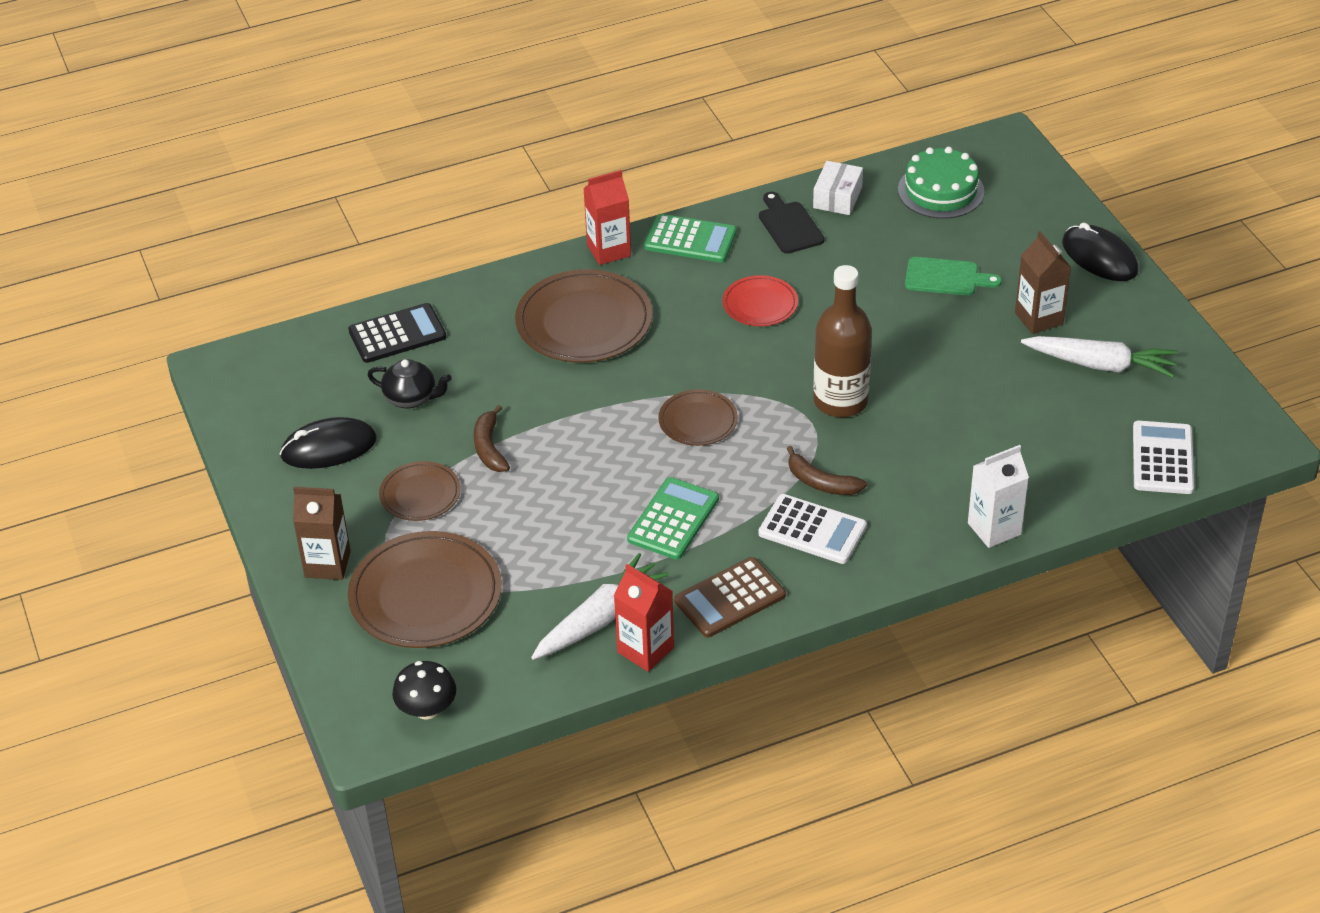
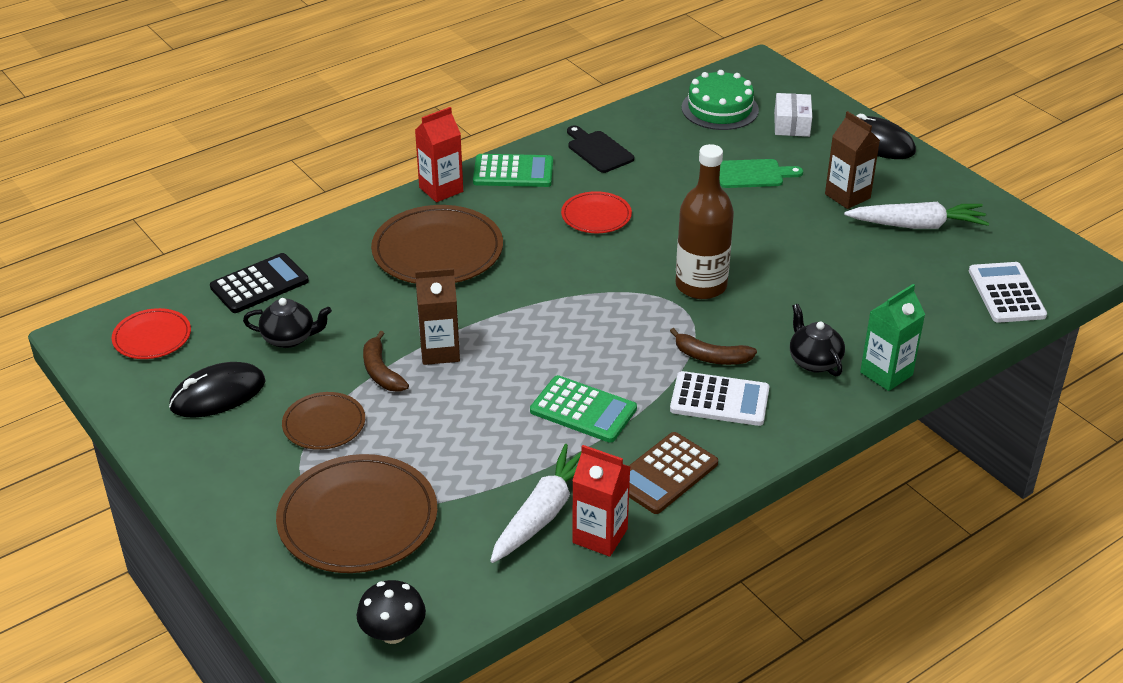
camera: 15 degrees left, 5 degrees down
(281, 377) = (152, 337): none -> red plate
(327, 564) = (246, 505): brown carton -> brown carton (440, 351)
(673, 519) = (583, 410): green calculator -> green calculator turned 105 degrees clockwise
(698, 421) = (575, 320): brown plate -> none
(837, 197) = (632, 124): white box -> white box (791, 124)
(925, 503) = (814, 361): none -> black teapot
(994, 529) = (886, 374): white carton -> green carton

